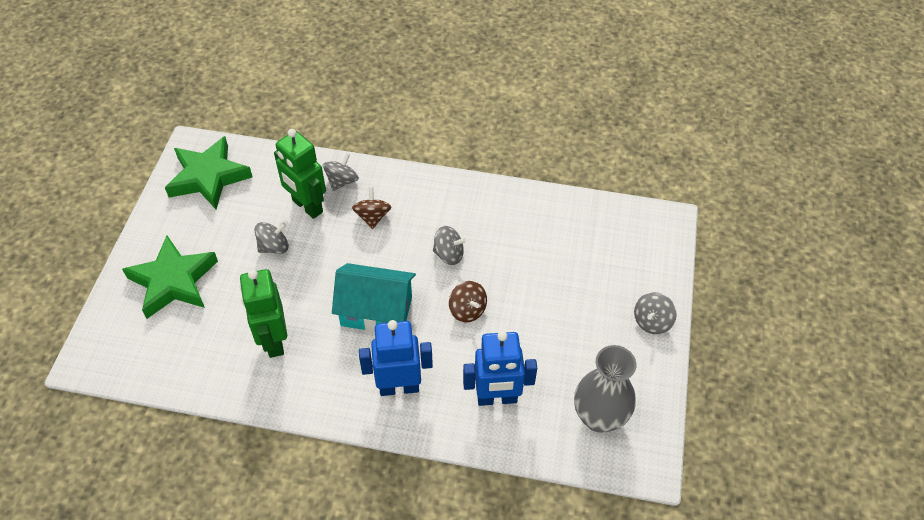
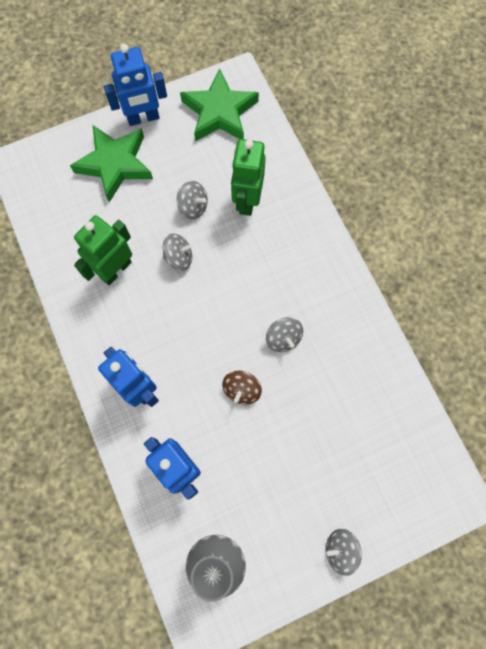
camera: 55 degrees right, 20 degrees up
(153, 234) = (143, 118): none -> blue robot
(342, 181) = (290, 206): grey spinning top -> grey spinning top (179, 257)
(372, 217) = (274, 255): brown spinning top -> none
(376, 311) = (191, 322): turquoise house -> none

